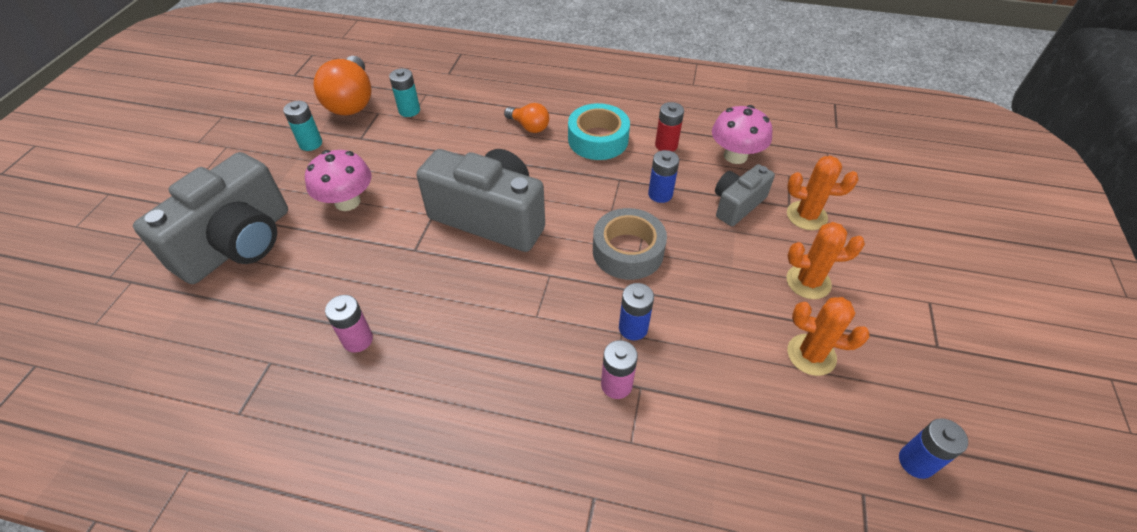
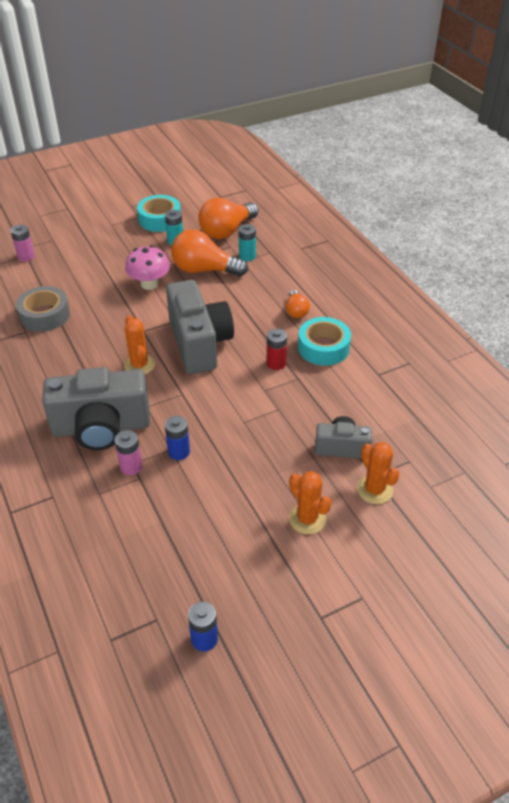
camera: 50 degrees right, 5 degrees down
(238, 244) = (81, 270): grey camera -> grey camera (101, 427)
(257, 134) = (160, 219): none -> turquoise tape
(358, 340) = (65, 351): pink battery -> pink battery (26, 257)
(386, 149) = (204, 270): none -> orange light bulb
(628, 251) = (237, 417): grey tape -> grey tape (45, 315)
(660, 194) = (306, 404): blue battery -> none
(666, 145) = (359, 382): red battery -> red battery (276, 363)
(735, 156) = (393, 422): pink mushroom -> none
(811, 355) = (242, 548): orange cactus -> orange cactus (139, 365)

